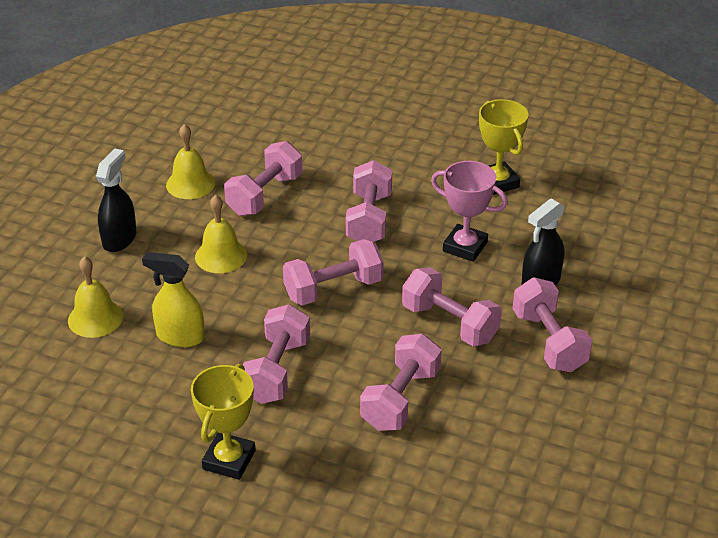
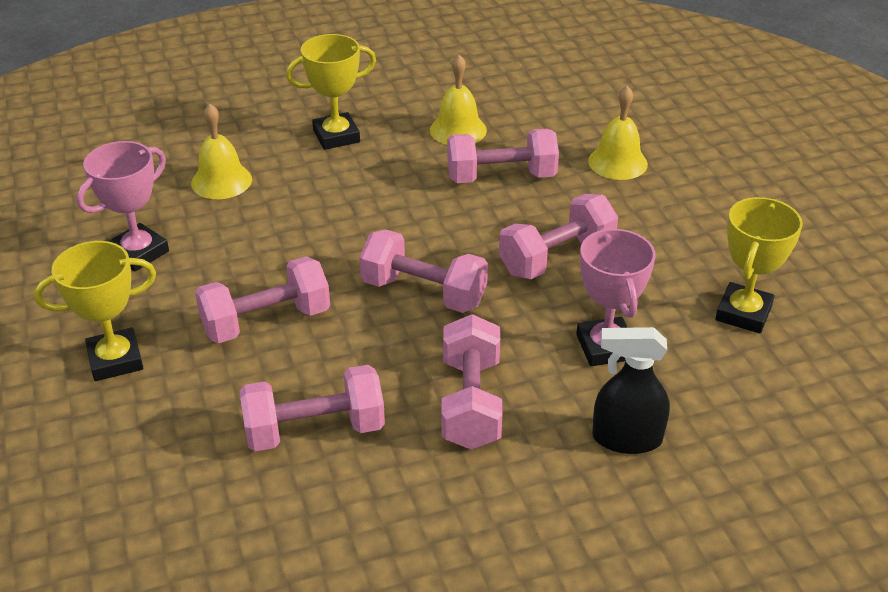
camera: 50 degrees right, 0 degrees up
(119, 239) = (336, 136): black spray bottle -> yellow trophy
(124, 397) = (139, 252): none -> pink trophy
(180, 336) = (249, 238): yellow spray bottle -> none
(221, 256) = (384, 200): yellow bell -> yellow bell (617, 162)
(549, 341) = (536, 501): pink dumbbell -> none

